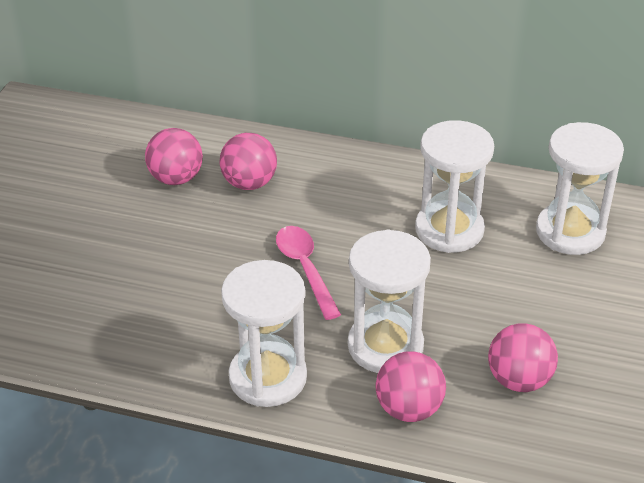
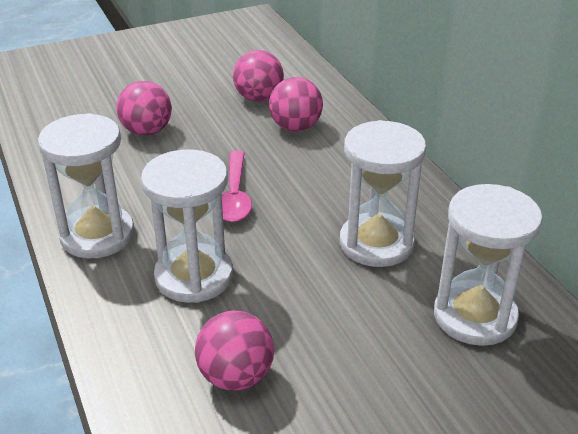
camera: 50 degrees right, 5 degrees down
(305, 269) = (235, 195): pink spoon -> pink spoon turned 150 degrees clockwise
(409, 408) = (133, 325): pink ball -> pink ball (147, 131)

